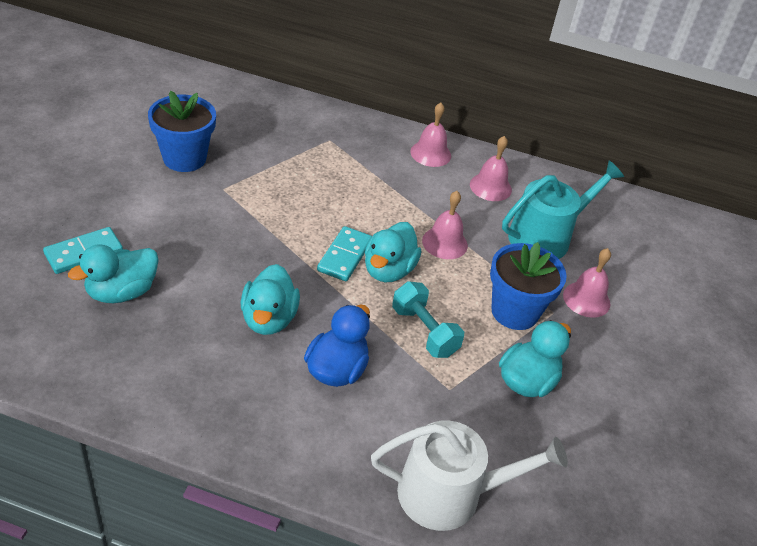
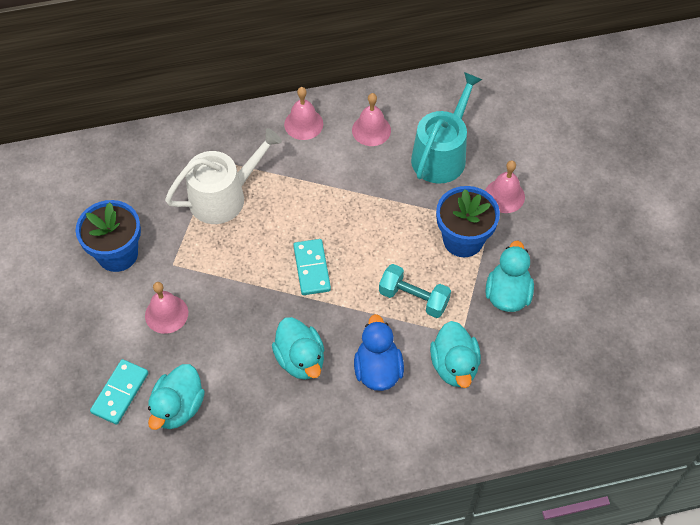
camera: 25 degrees left, 15 degrees up
(388, 270) = (352, 260): turquoise duck -> turquoise duck (454, 366)
(444, 243) = (374, 208): pink bell -> pink bell (166, 314)
(450, 494) = (514, 413): white watering can -> white watering can (224, 196)

